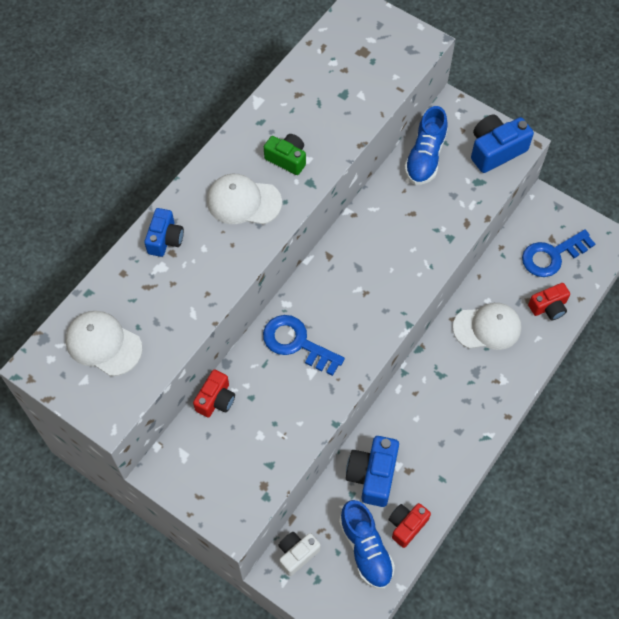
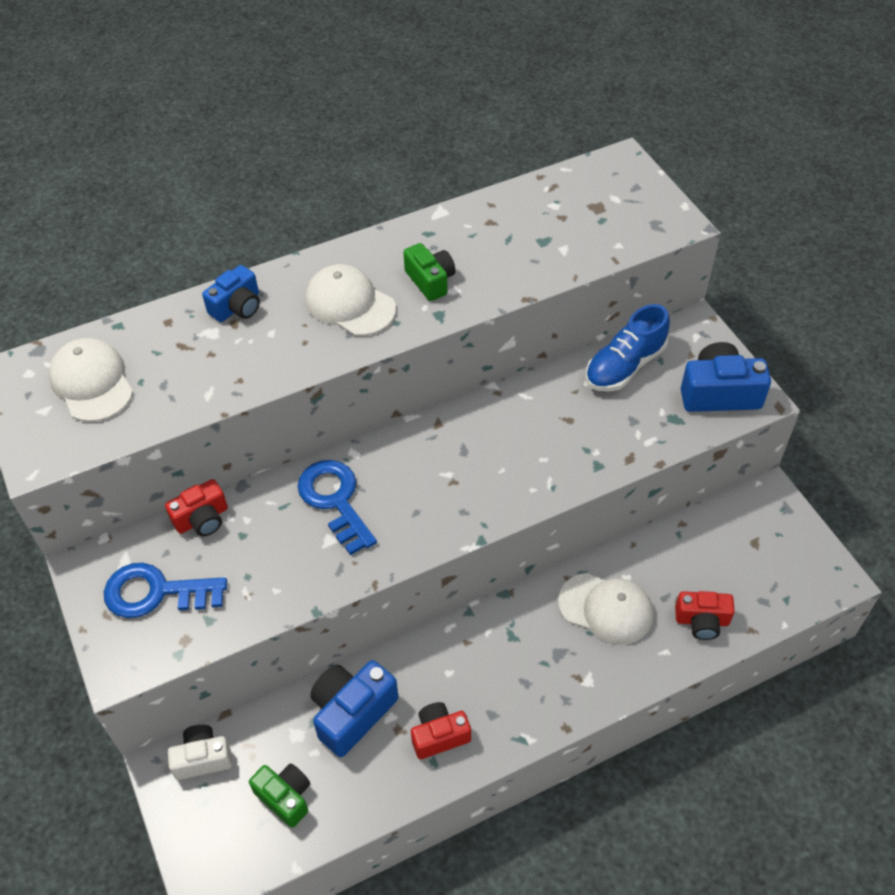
camera: 30 degrees right, 10 degrees down
(366, 549) = (285, 797): blue shoe -> green camera
(406, 525) = (353, 795): red camera -> red camera (439, 736)
(552, 256) = (743, 562): blue key -> blue key (156, 592)

